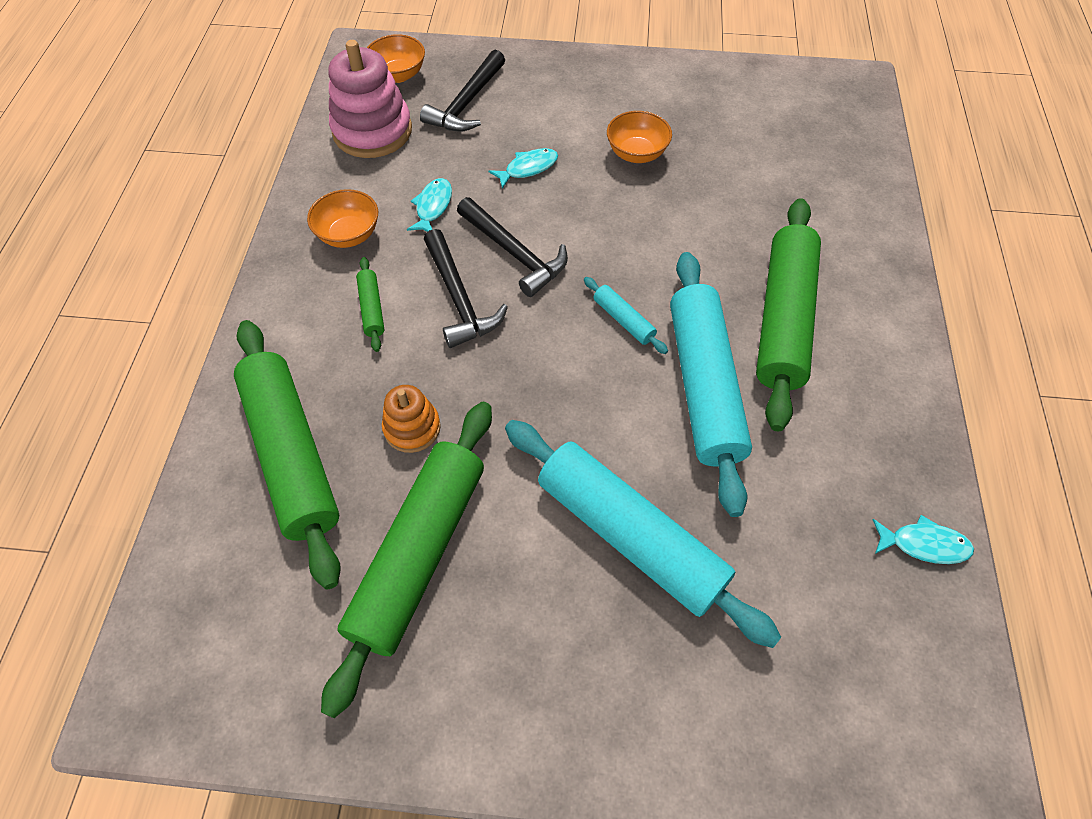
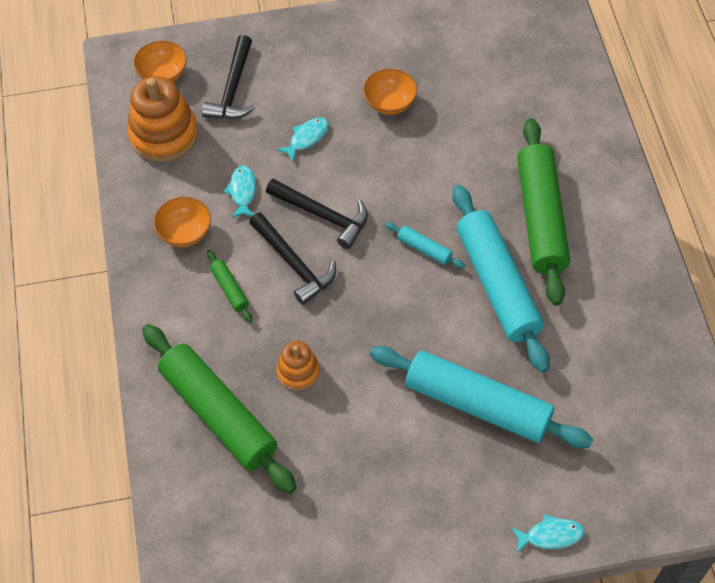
camera: 15 degrees left, 0 degrees up
(372, 131) = (163, 135): pink stacking toy -> orange stacking toy
(419, 553) = (338, 456): green rolling pin -> none
(924, 544) = (672, 356): turquoise fish -> turquoise fish (550, 535)

